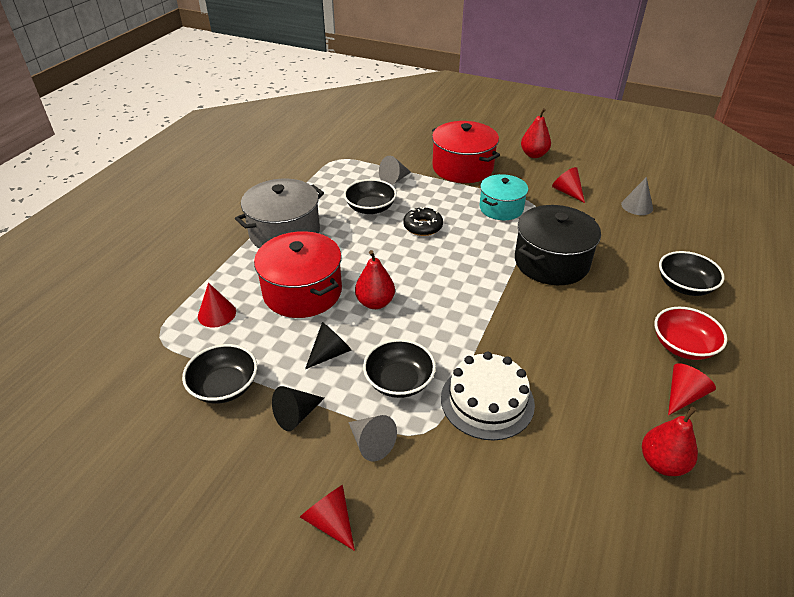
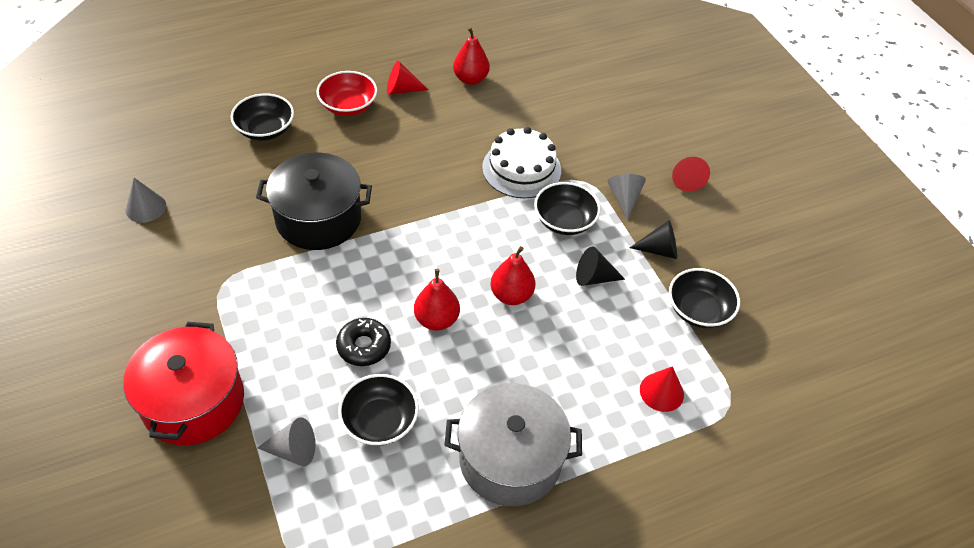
camera: 140 degrees left, 10 degrees up
(302, 292) = (563, 356): red pot -> none
(501, 208) = (258, 306): turquoise pot -> none
(534, 155) = (88, 352): red pear -> red pear (436, 319)
(567, 192) = (165, 272): red cone -> none

